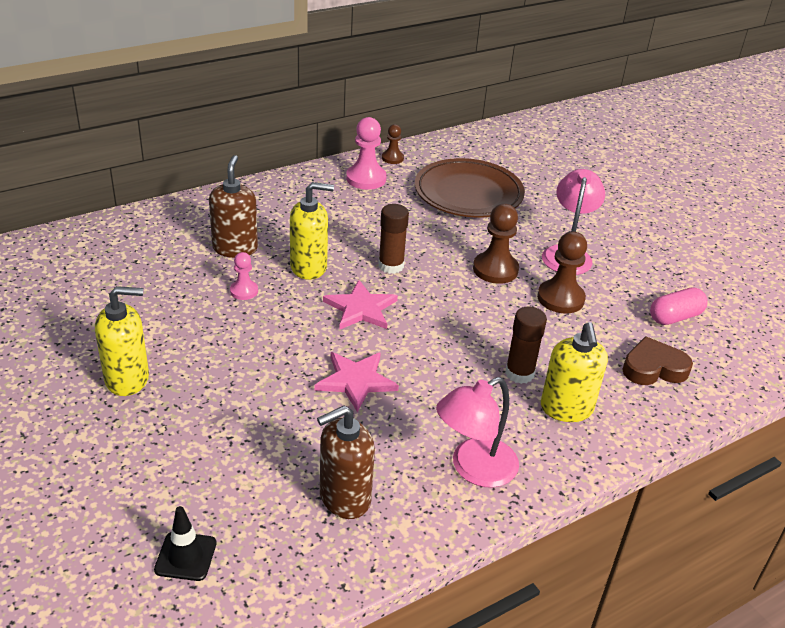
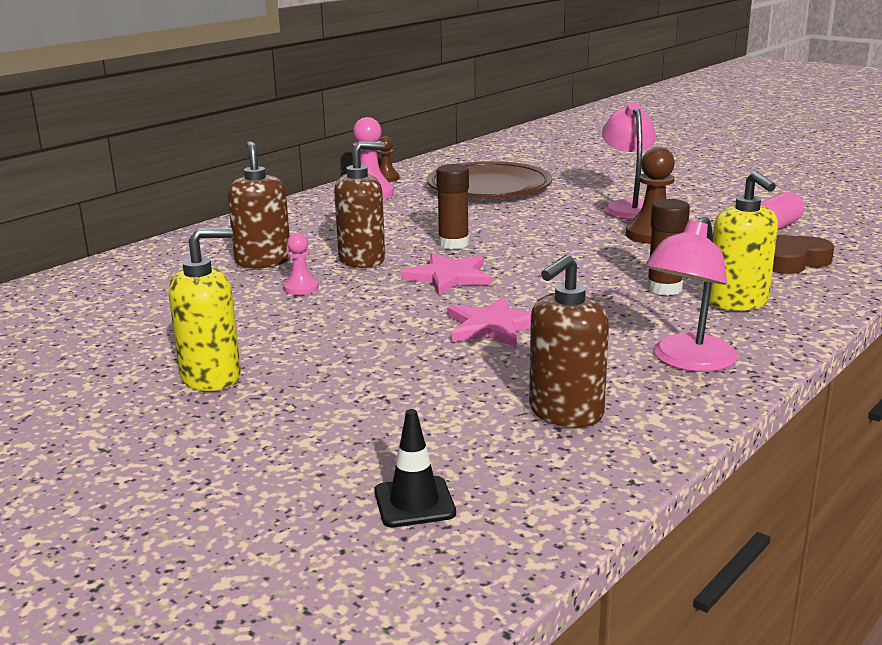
camera: 15 degrees left, 15 degrees down
(309, 267) = (362, 260): yellow soap dispenser -> brown soap dispenser
(495, 269) = (567, 228): brown pawn -> none

